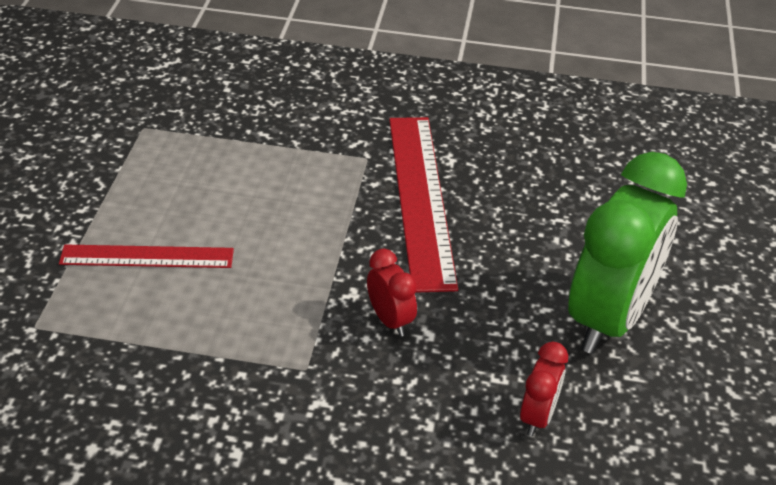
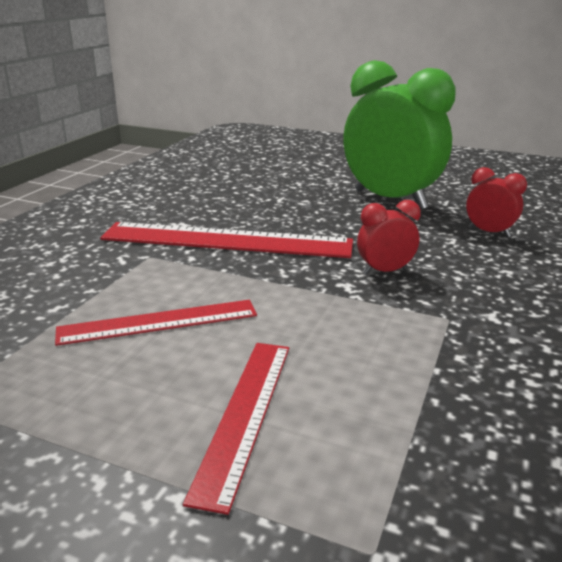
camera: 75 degrees left, 15 degrees down
(253, 190) = (158, 322): none -> red ruler

